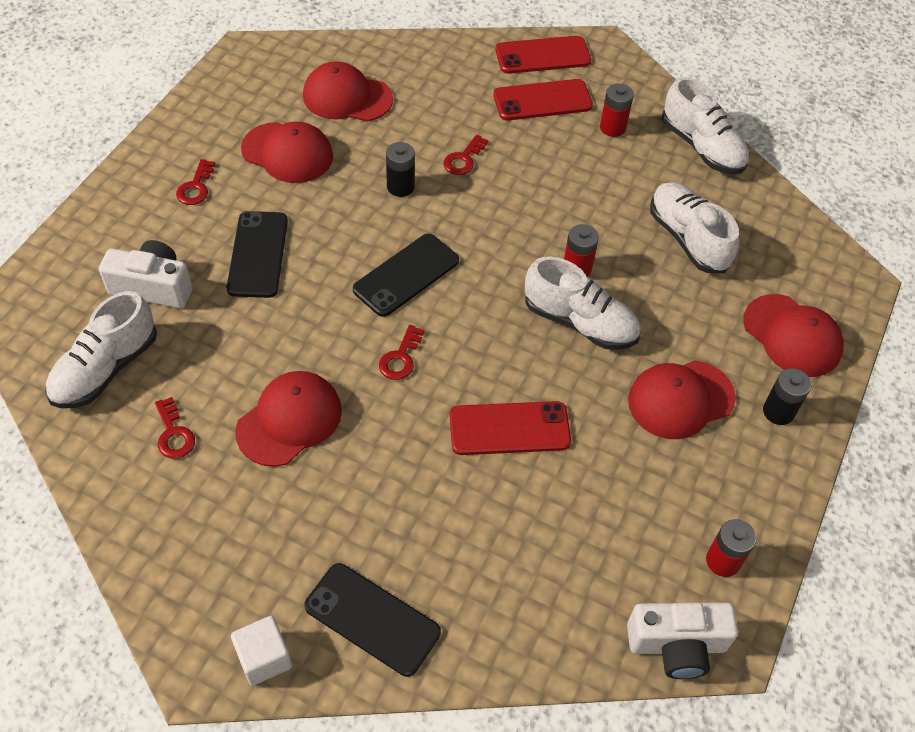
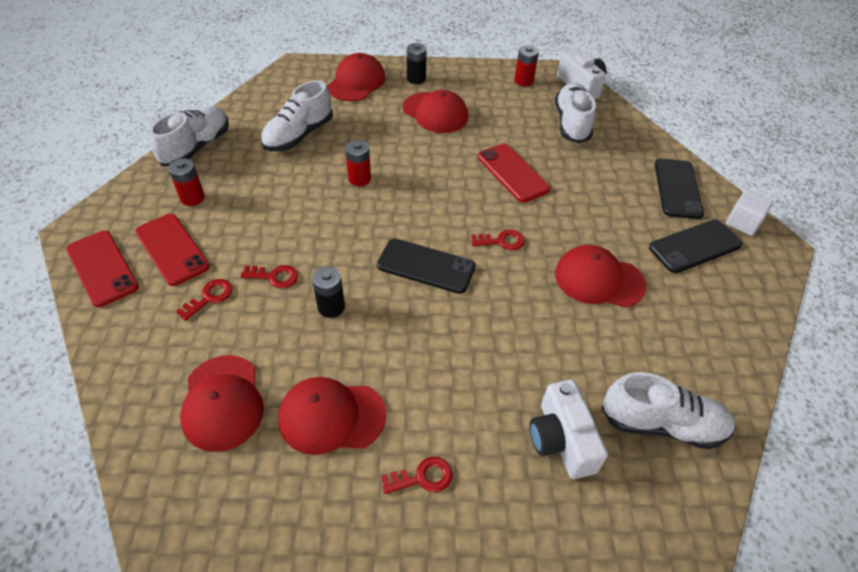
camera: 115 degrees left, 5 degrees down
(174, 434) = (668, 342): red key -> red key (210, 297)
(258, 254) = (470, 375): black phone -> black phone (694, 246)
(287, 153) = (331, 416): red cap -> red cap turned 90 degrees counterclockwise
(580, 322) = (407, 165): white shoe -> white shoe (572, 123)

